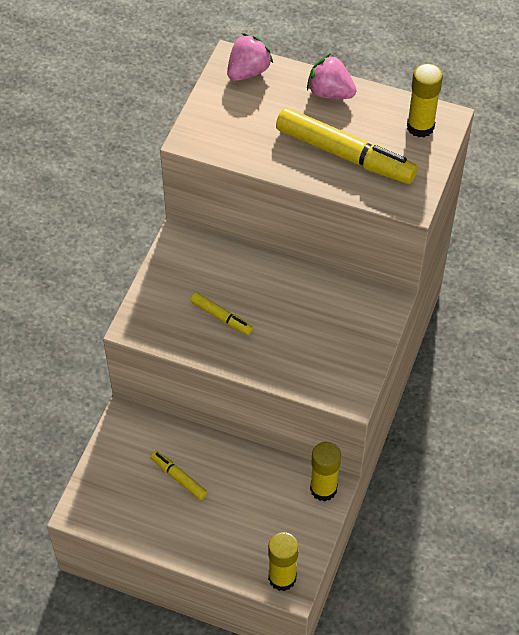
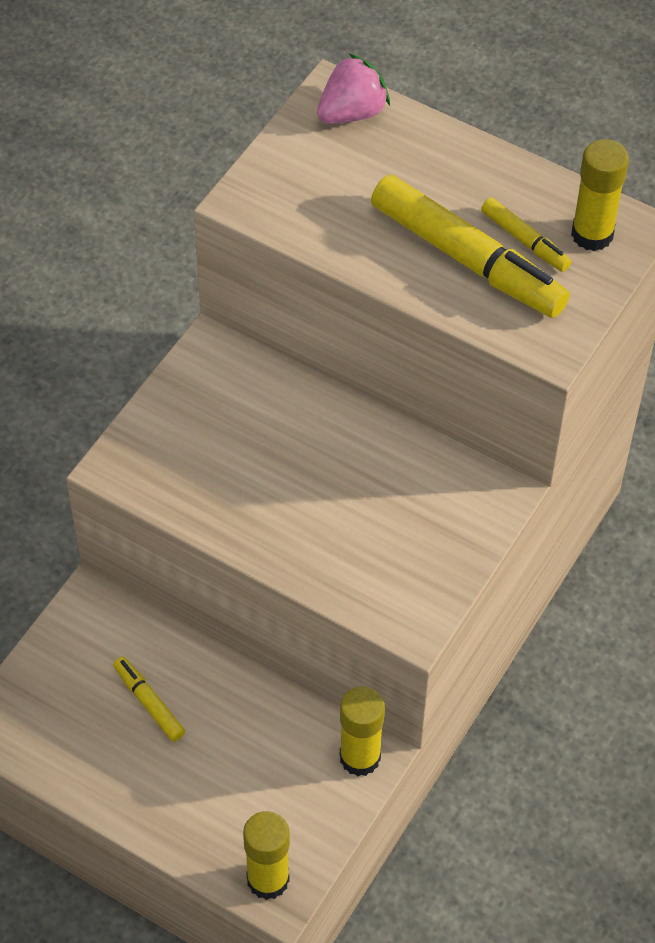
camera: 10 degrees right, 0 degrees up
(221, 317) = (247, 474): yellow marker -> yellow marker (525, 241)
(330, 93) = (467, 163): pink strawberry -> none

